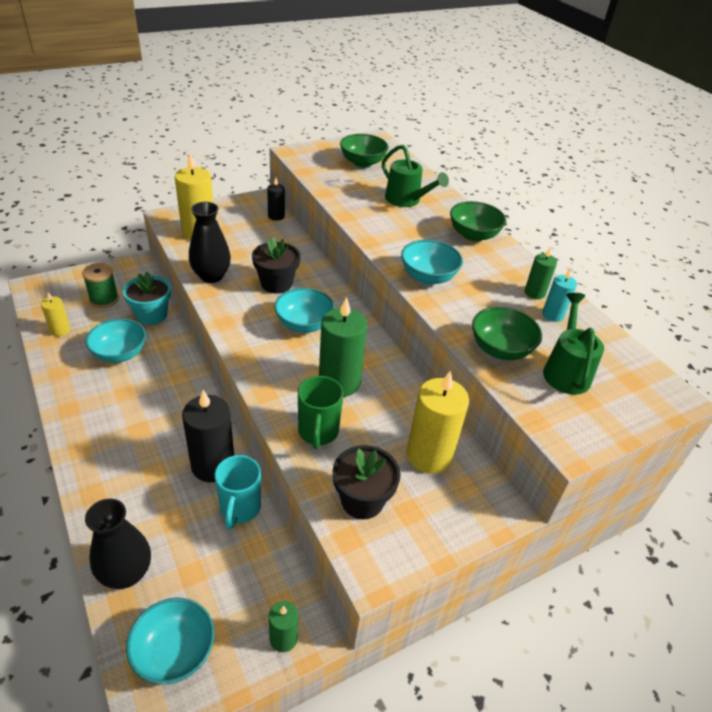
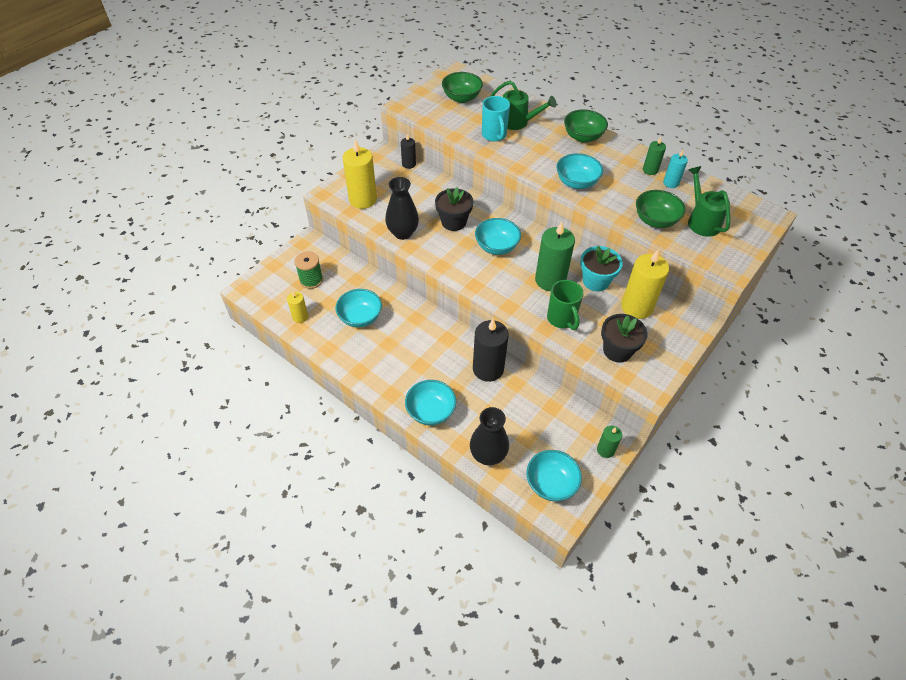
camera: 20 degrees left, 10 degrees up
(105, 488) = (430, 411): none -> turquoise bowl
(151, 315) = (358, 279): turquoise flower pot -> turquoise flower pot (596, 281)
(240, 509) = (526, 389): turquoise mug -> turquoise mug (494, 135)

